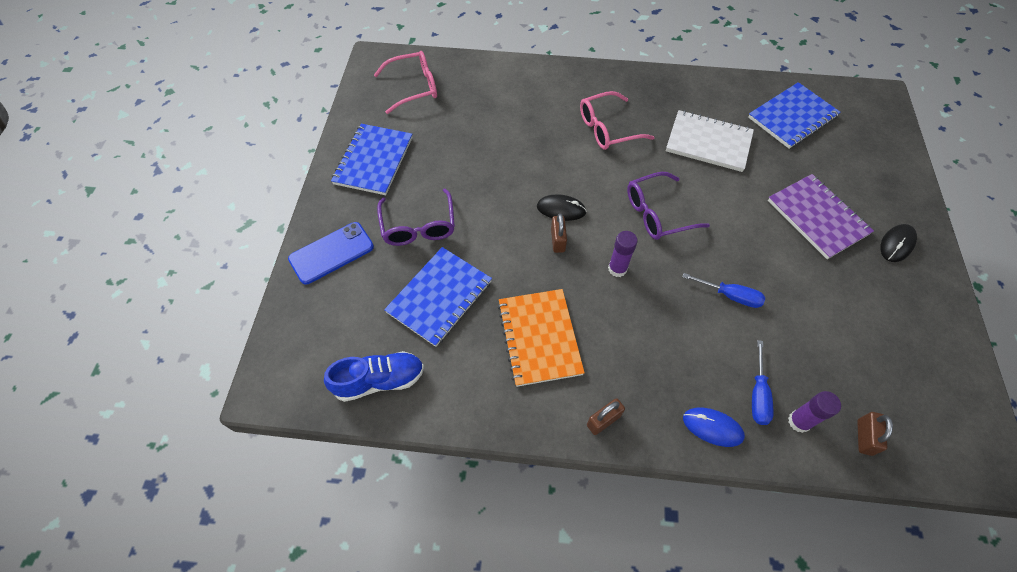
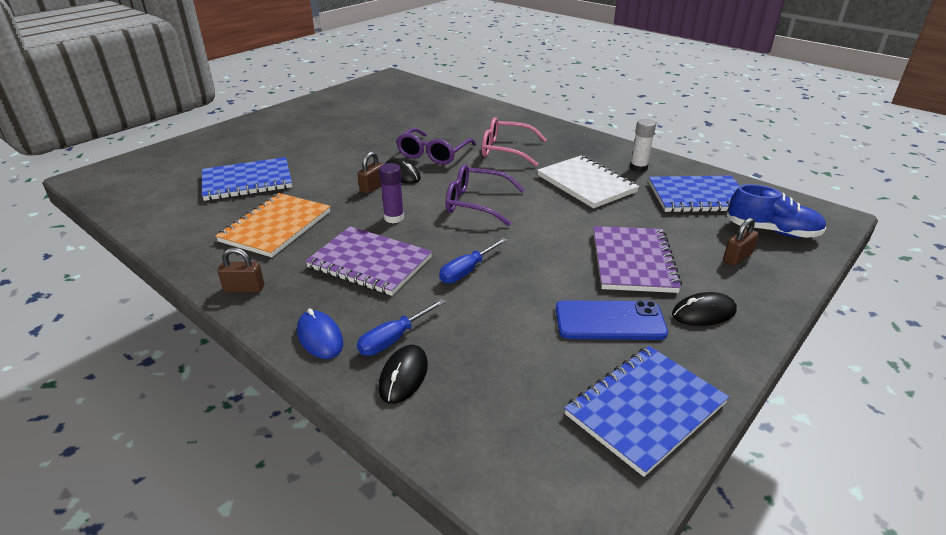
camera: 35 degrees right, 25 degrees down
(331, 253) = (221, 140): blue phone -> blue phone (609, 321)
(373, 161) = (314, 113): blue notebook -> blue notebook (645, 409)
(379, 380) = (146, 201): blue shoe -> blue shoe (772, 231)
(414, 87) = (394, 93): pink glasses -> none
(418, 226) = (291, 147): purple glasses -> purple glasses (433, 154)
(658, 331) = (370, 263): none -> purple notebook
(724, 101) = (638, 168): none -> white glue stick
(730, 296) = (466, 271): blue screwdriver -> blue screwdriver turned 75 degrees clockwise
(799, 421) = (403, 376): purple glue stick -> black mouse
(864, 437) = (453, 424): brown padlock -> brown padlock (737, 258)

